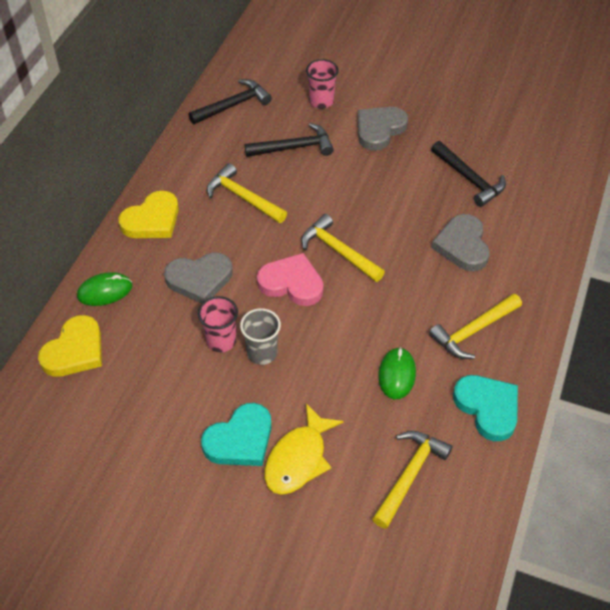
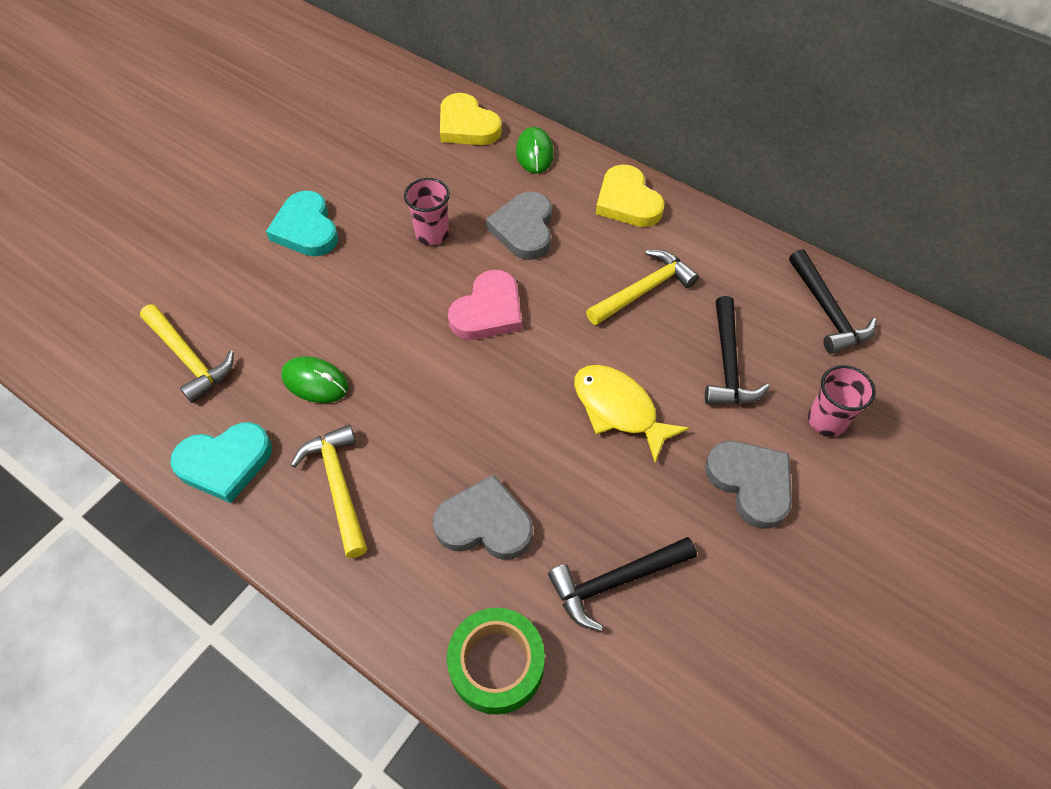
camera: 105 degrees right, 5 degrees up
(262, 353) = (401, 265): grey cup -> none
(298, 458) = (260, 269): yellow fish -> yellow fish (619, 409)
(338, 251) = (523, 370): yellow hammer -> none
(543, 221) = (496, 664): none -> green tape

